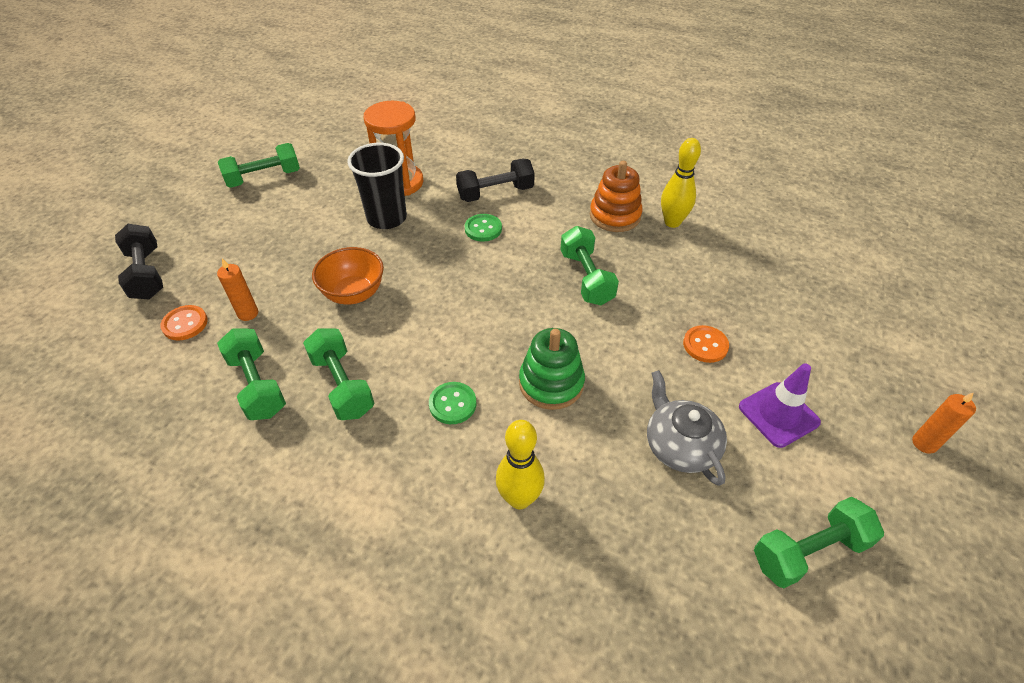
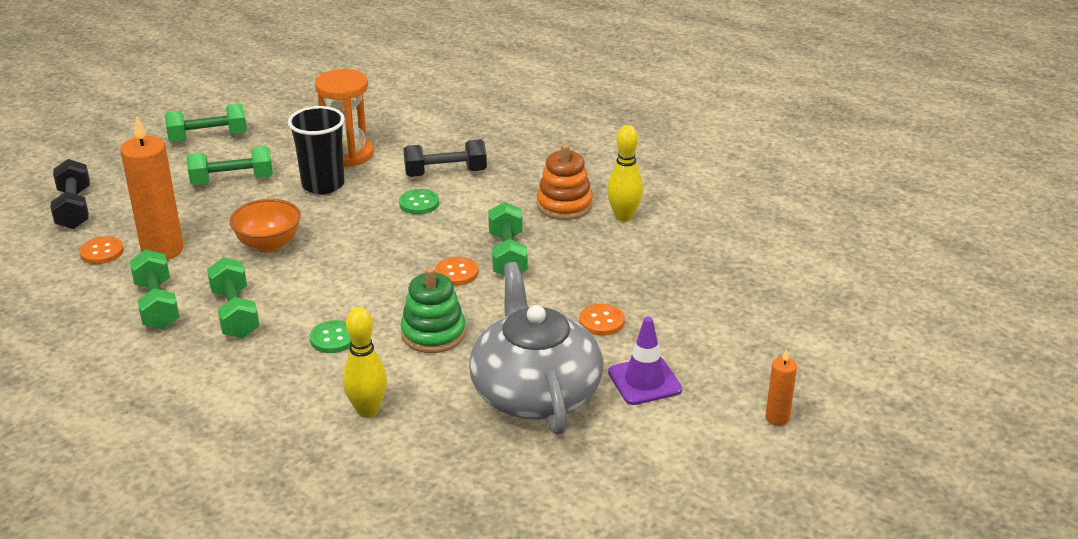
camera: 10 degrees right, 15 degrees down
(248, 313) = (162, 250): orange candle -> orange candle, size x2.04
(546, 305) = (456, 273): none -> orange button
(680, 445) = (535, 392): grey teapot -> grey teapot, size x1.78
(808, 551) = (614, 476): green dumbbell -> green dumbbell (232, 180)

